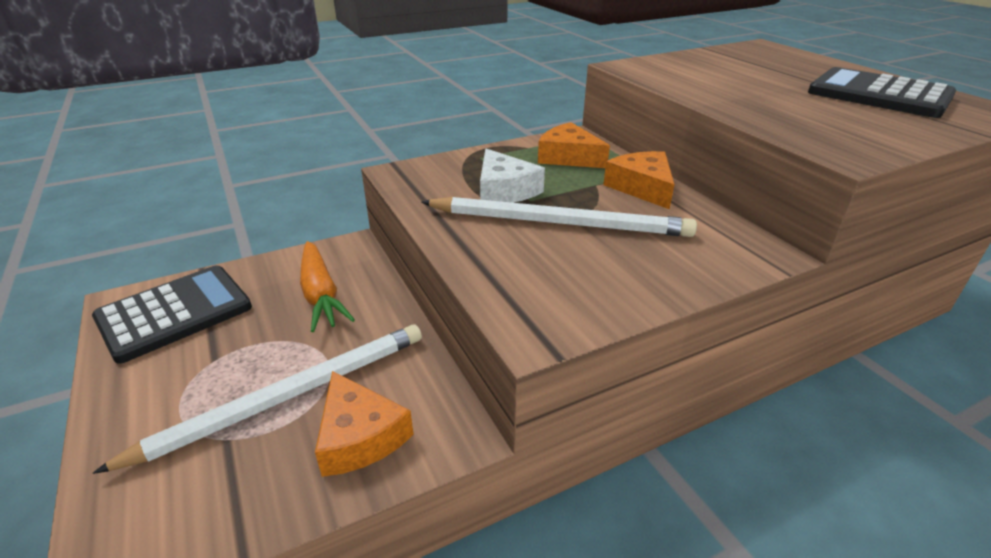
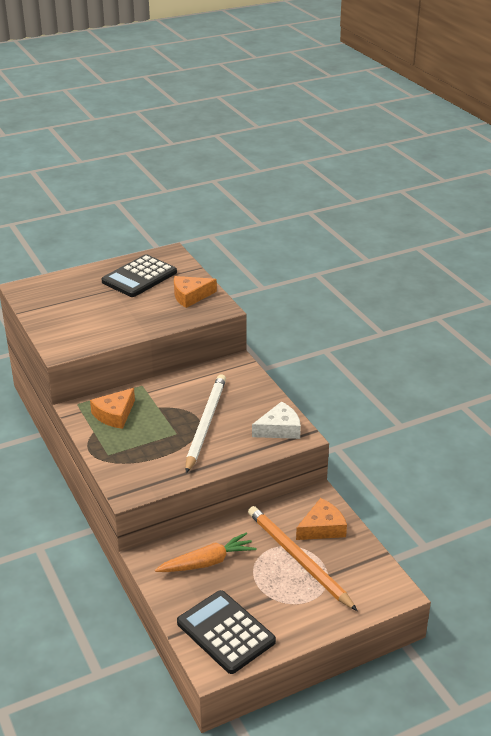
camera: 90 degrees left, 0 degrees up
(287, 396) = (298, 559): white pencil -> orange pencil
(504, 190) = (162, 443): white cheese -> white cheese (279, 429)
(642, 187) = (164, 390): orange cheese -> orange cheese (190, 296)

